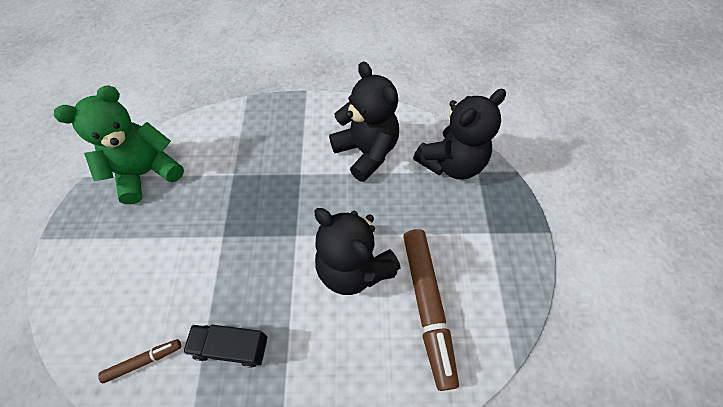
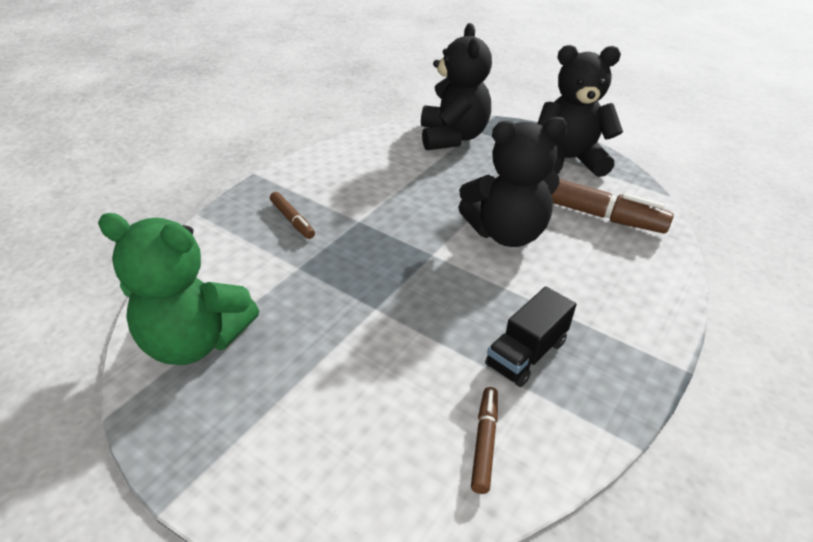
camera: 55 degrees left, 20 degrees down
(147, 173) = (195, 341): green teddy bear -> green teddy bear turned 75 degrees counterclockwise
(274, 141) = (292, 220): none -> brown marker
(366, 152) = (384, 172): black teddy bear -> black teddy bear (568, 160)

